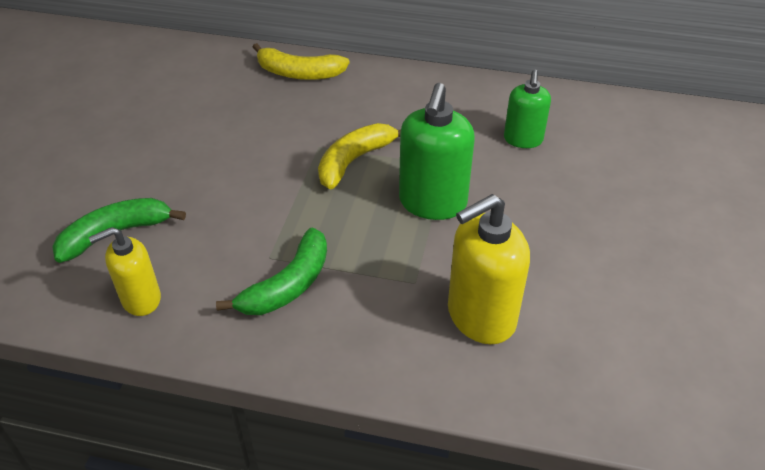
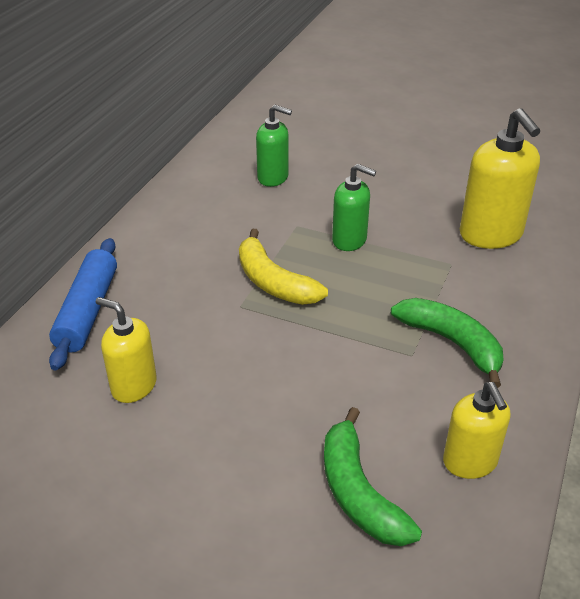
camera: 80 degrees left, 5 degrees down
(221, 109) = (133, 386): none -> yellow soap dispenser
(299, 73) = (87, 311): yellow banana -> blue rolling pin
(432, 203) = (349, 240): green soap dispenser -> green soap dispenser, size x0.63

